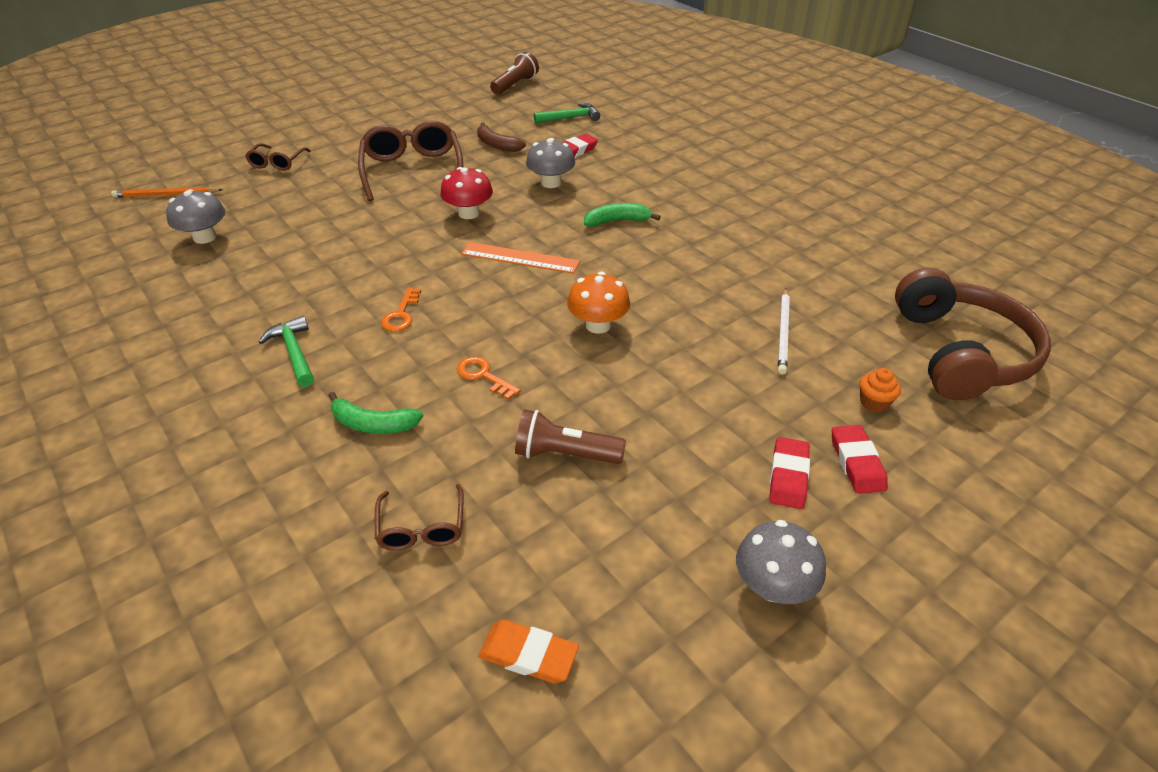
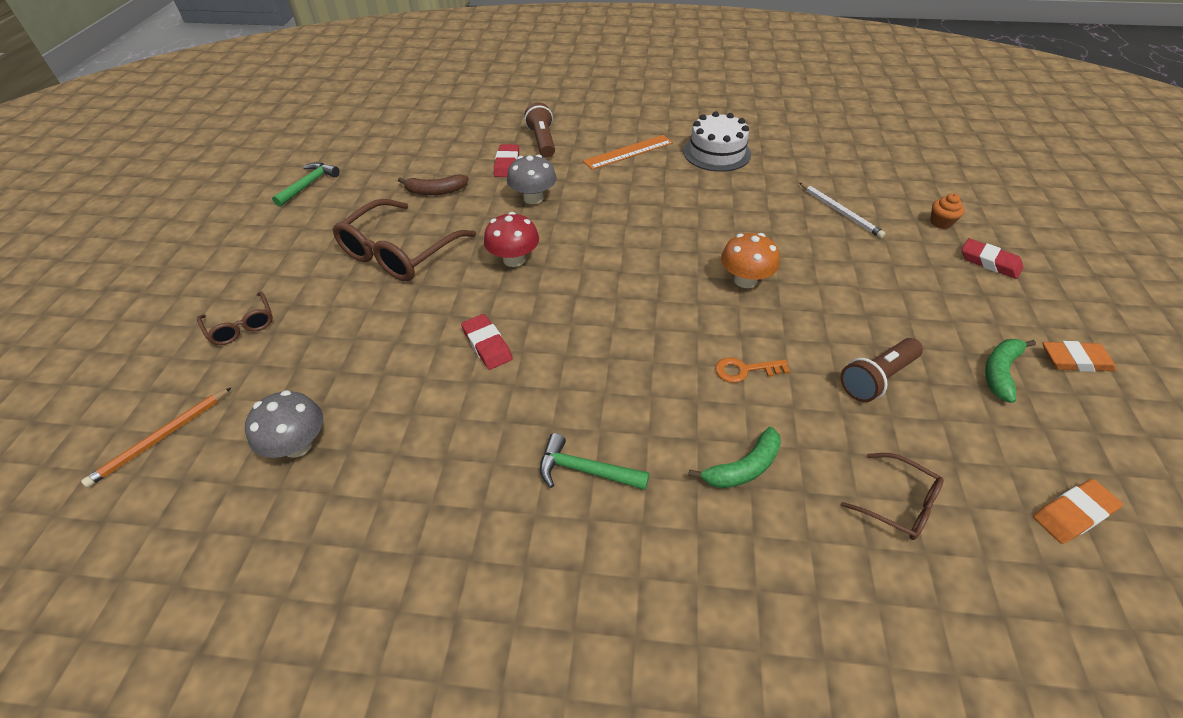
camera: 45 degrees left, 5 degrees up
(401, 315) = (610, 373): orange key -> none
(412, 170) = (399, 253): brown glasses -> brown glasses turned 90 degrees counterclockwise
(515, 85) = (359, 134): brown flashlight -> brown flashlight (542, 141)
(520, 258) = (614, 268): orange ruler -> orange ruler (628, 152)
(570, 118) = (456, 139): green hammer -> green hammer (308, 185)
(617, 221) = (629, 199): green banana -> green banana (1000, 372)
(758, 227) = (717, 153): none -> white cake
(773, 586) = (1075, 360): grey mushroom -> orange eraser
(788, 476) = (981, 295): red eraser -> red eraser (487, 345)
(960, 353) = (924, 167): brown headphones -> none

